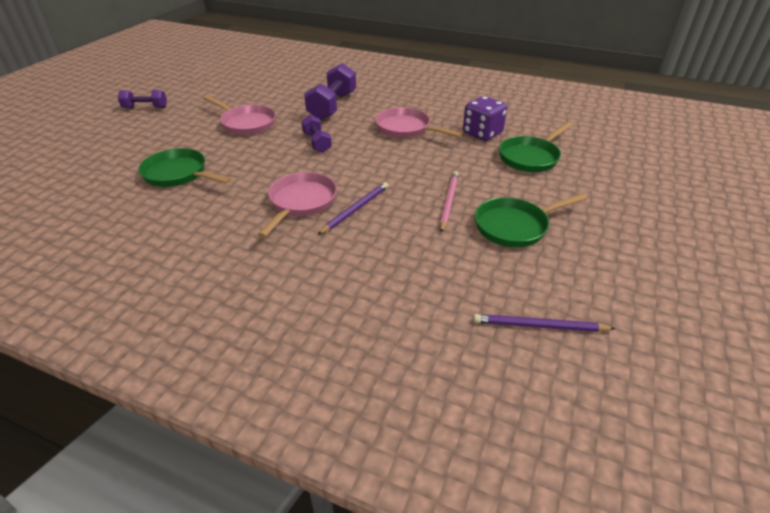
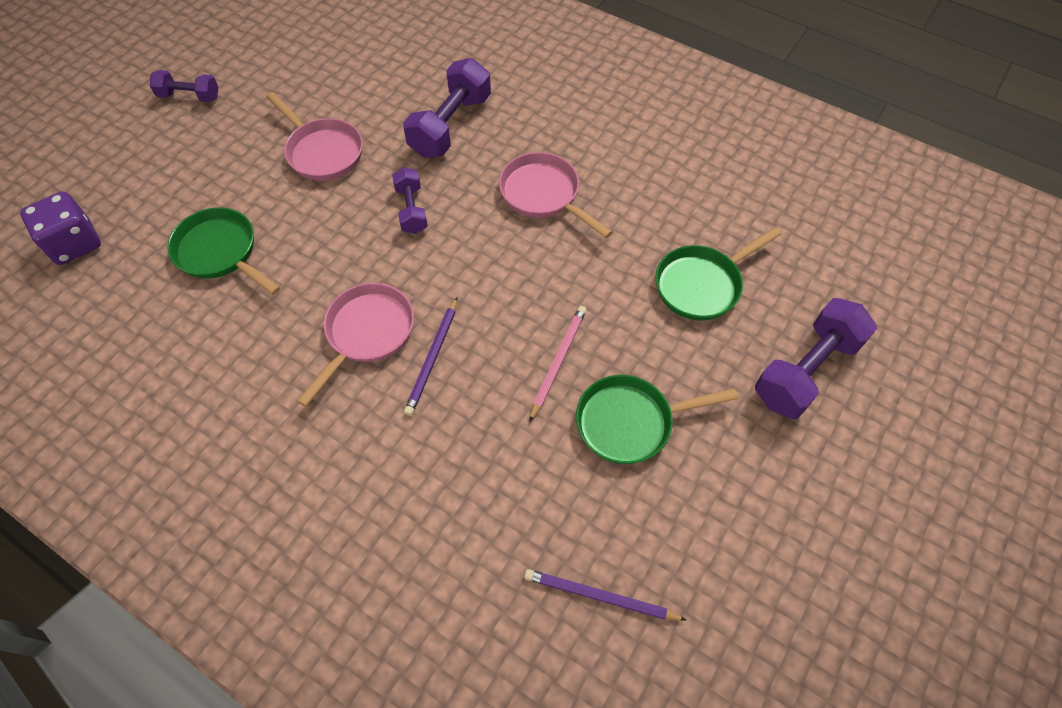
camera: 10 degrees right, 20 degrees up
(355, 209) = (433, 357): purple pencil -> purple pencil turned 150 degrees clockwise
(482, 133) = (650, 220): purple dice -> purple dice (75, 243)
(622, 188) = (806, 370): none -> purple dumbbell

